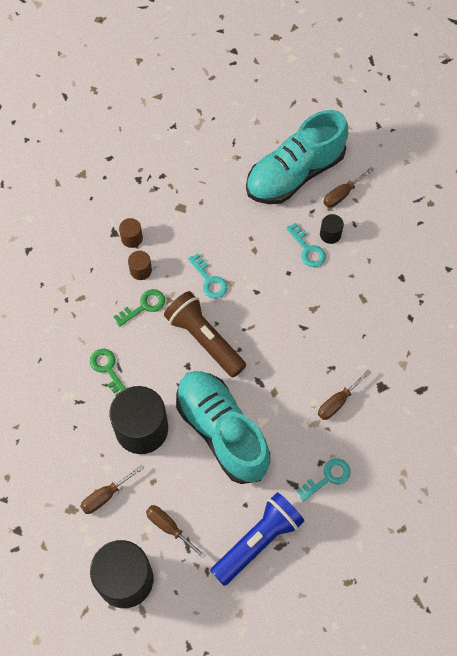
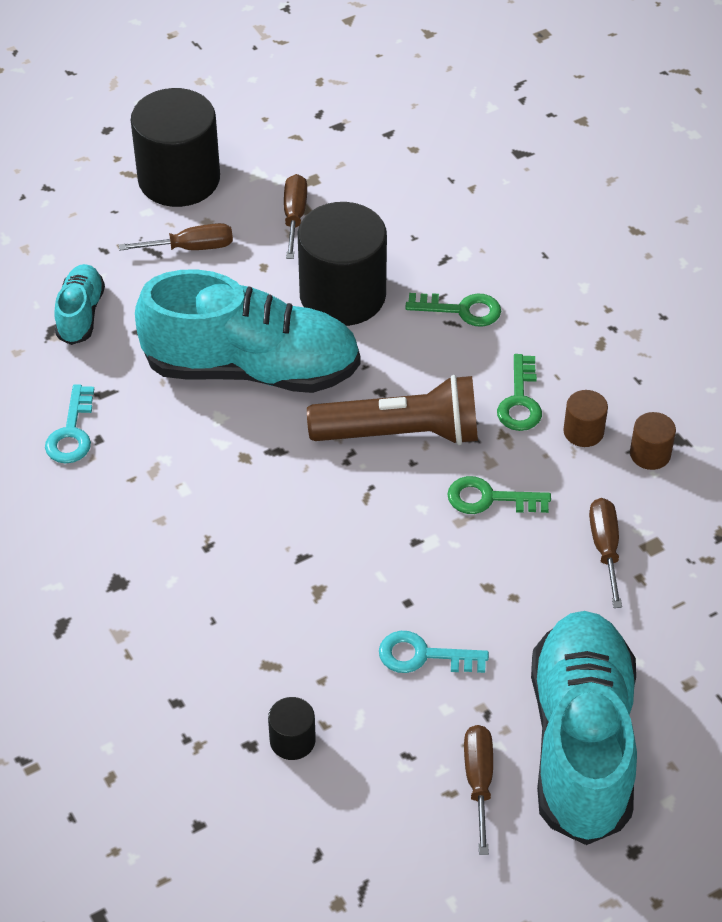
camera: 130 degrees right, 15 degrees down
(209, 280) = (489, 499): turquoise key -> green key
(258, 541) = (80, 314): blue flashlight -> turquoise shoe
(330, 234) = (420, 706): black cylinder -> black cylinder (292, 740)
(338, 402) = (153, 516): brown screwdriver -> brown screwdriver (605, 548)

